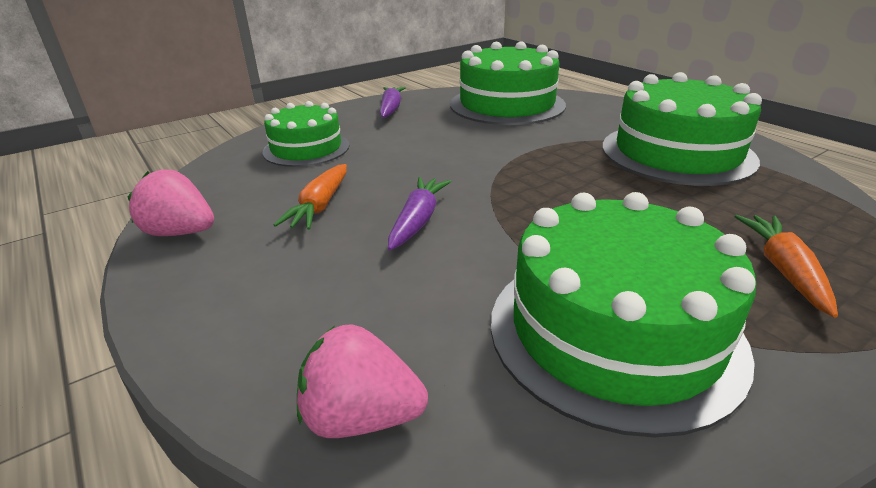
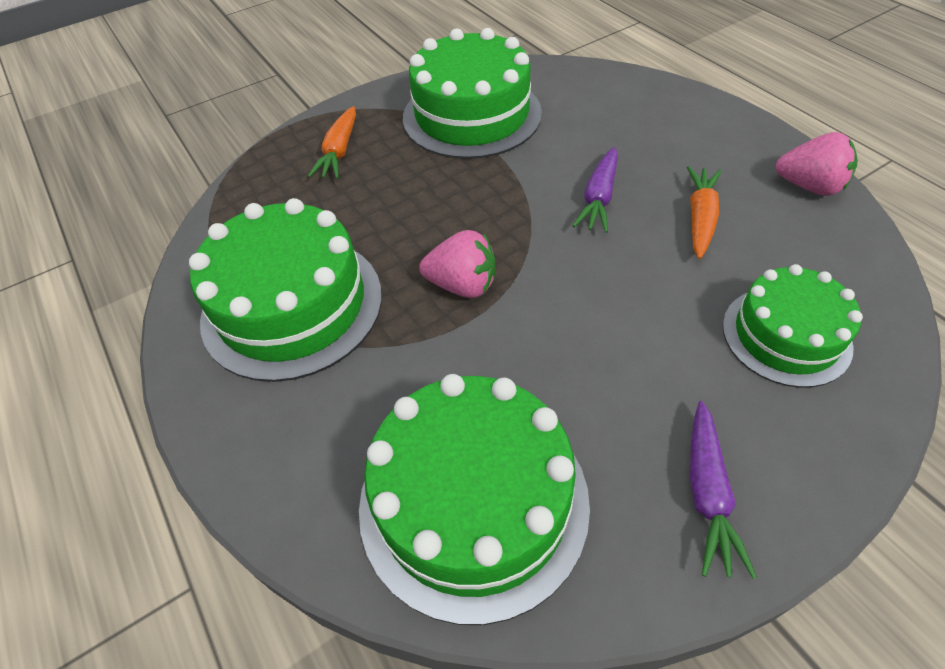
camera: 175 degrees left, 20 degrees up
(361, 417) = (603, 80): pink strawberry -> pink strawberry (462, 285)

